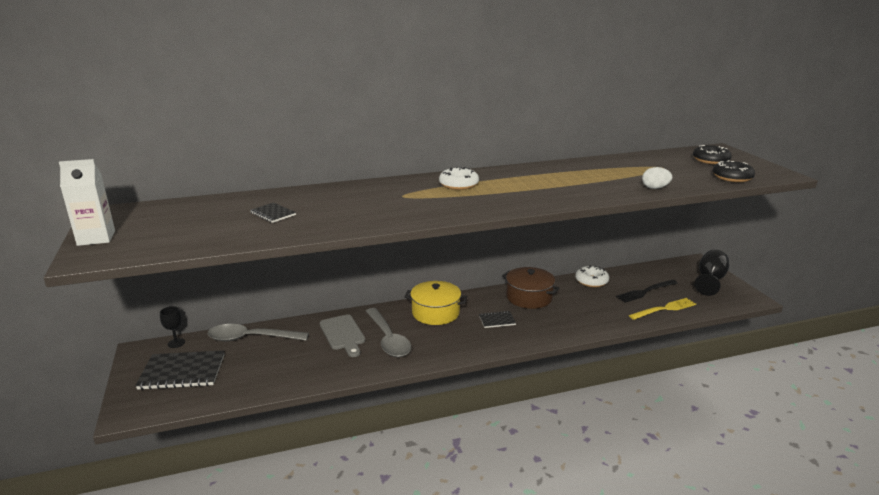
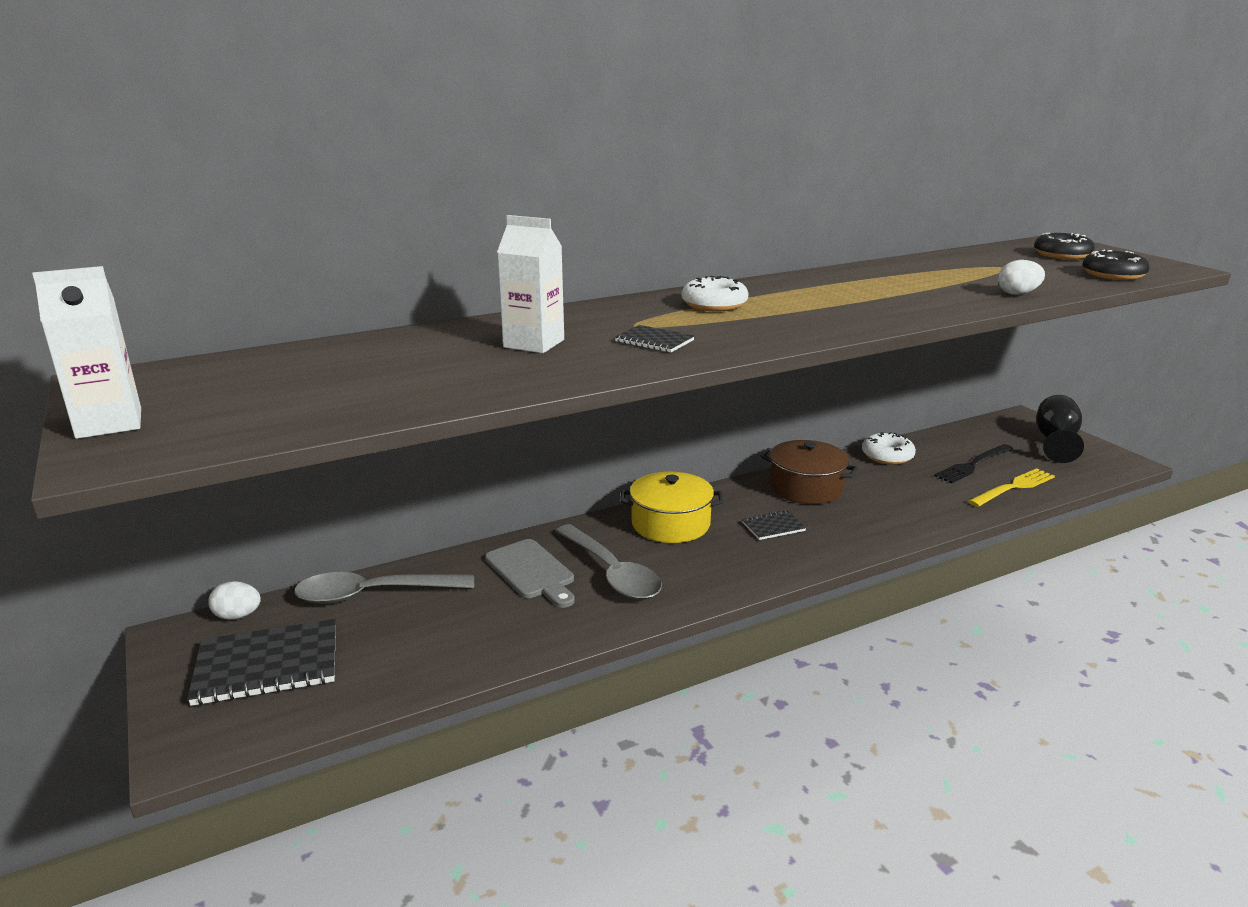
camera: 10 degrees left, 0 degrees up
(176, 343) = (238, 616): black goblet -> white egg
(273, 214) = (428, 364): black notebook -> black notebook (654, 341)
(338, 204) = (534, 343): none -> white carton

